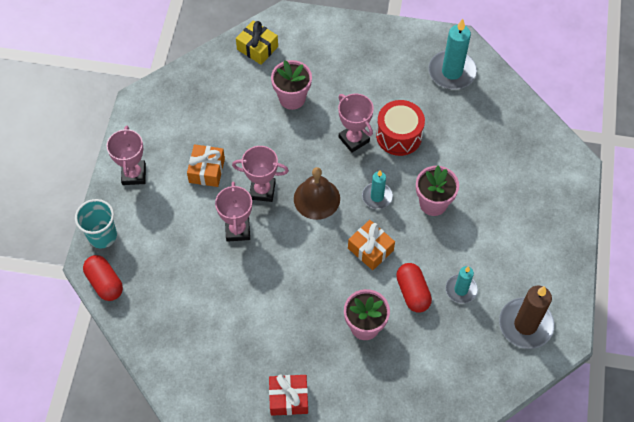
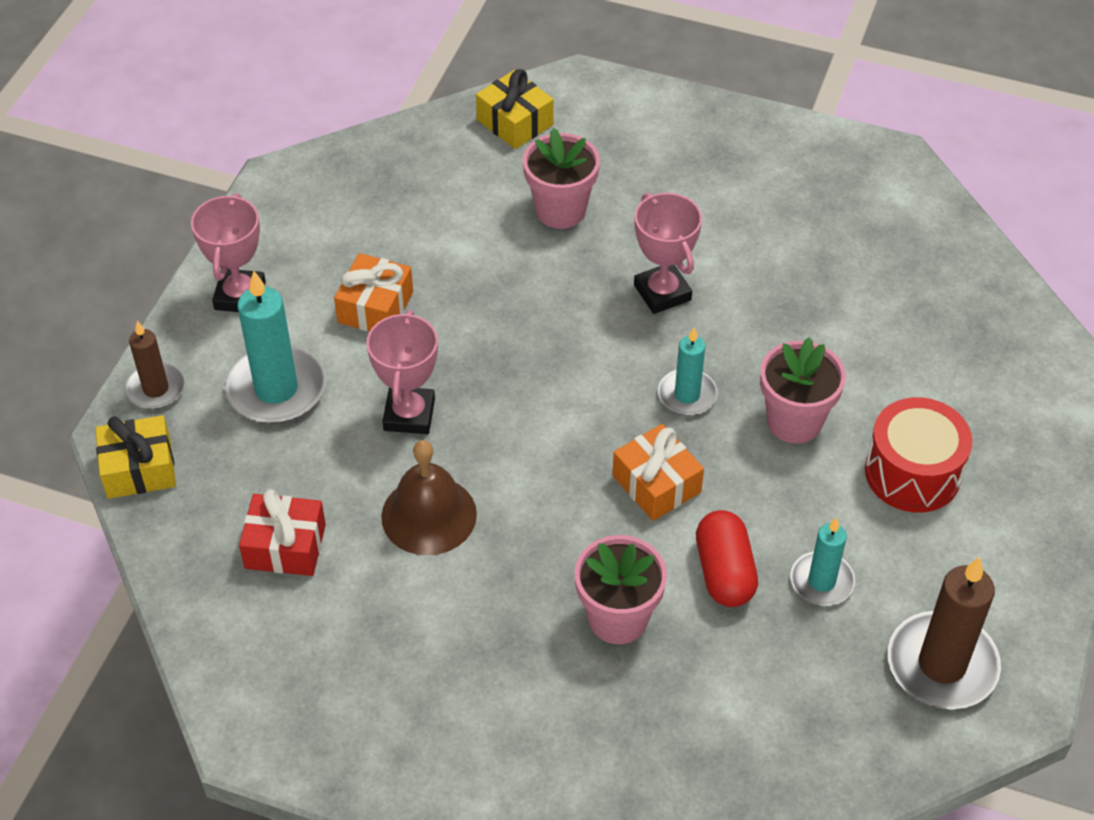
camera: 10 degrees right, 10 degrees down
(102, 236) = (156, 389): turquoise cup -> brown candle
(105, 283) = (139, 469): red capsule -> yellow gift
(262, 190) = (471, 355): pink trophy -> none
(288, 398) = (439, 726): red gift -> red gift (285, 546)
(316, 198) = (571, 382): brown bell -> brown bell (429, 515)
(399, 135) = (749, 298): red drum -> red drum (912, 473)
(452, 72) = (870, 206): turquoise candle -> turquoise candle (276, 389)

